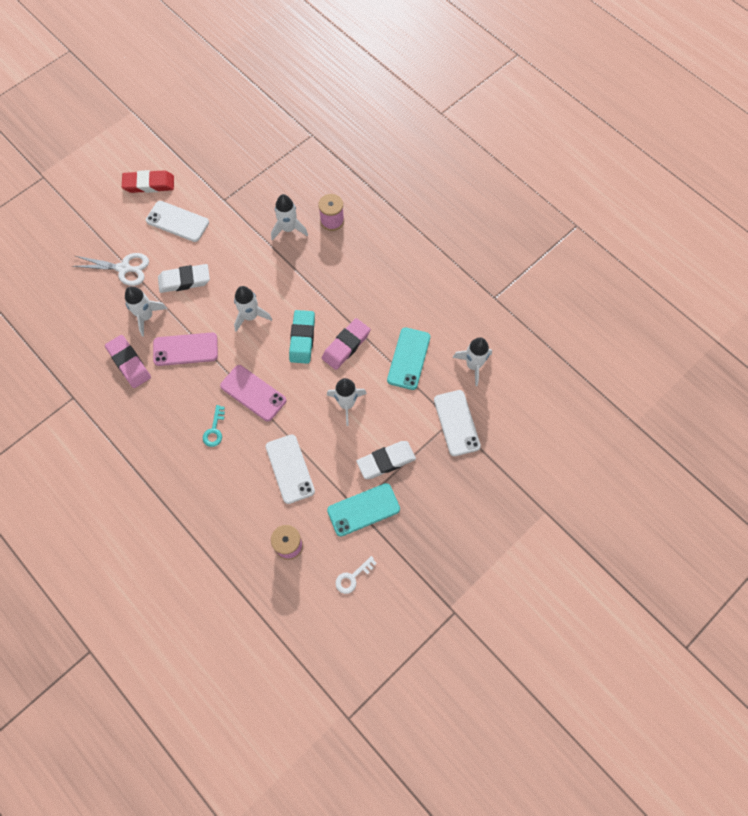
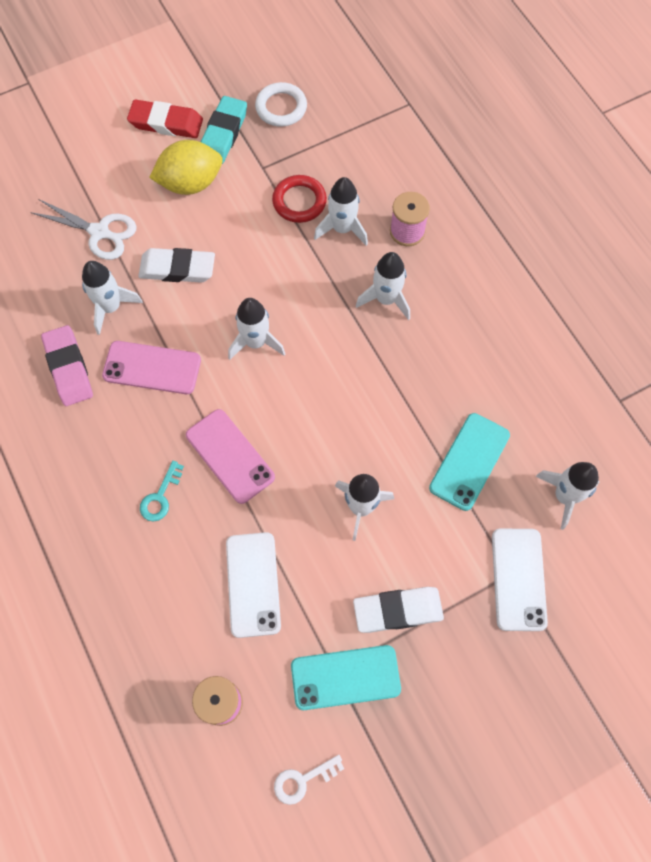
camera: 15 degrees right, 0 degrees up
(177, 221) = (190, 183): white phone -> yellow lemon
(226, 156) = (281, 107): none -> white ring
(255, 217) = (299, 201): none -> red ring
(302, 338) = (321, 393): turquoise eraser -> turquoise eraser (223, 134)
(329, 268) = (386, 299): none -> white rocket
(346, 346) = (382, 419): pink eraser -> none

